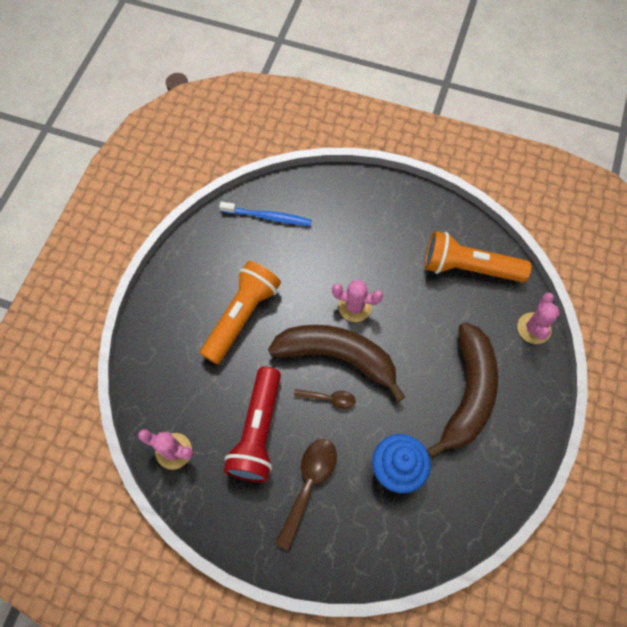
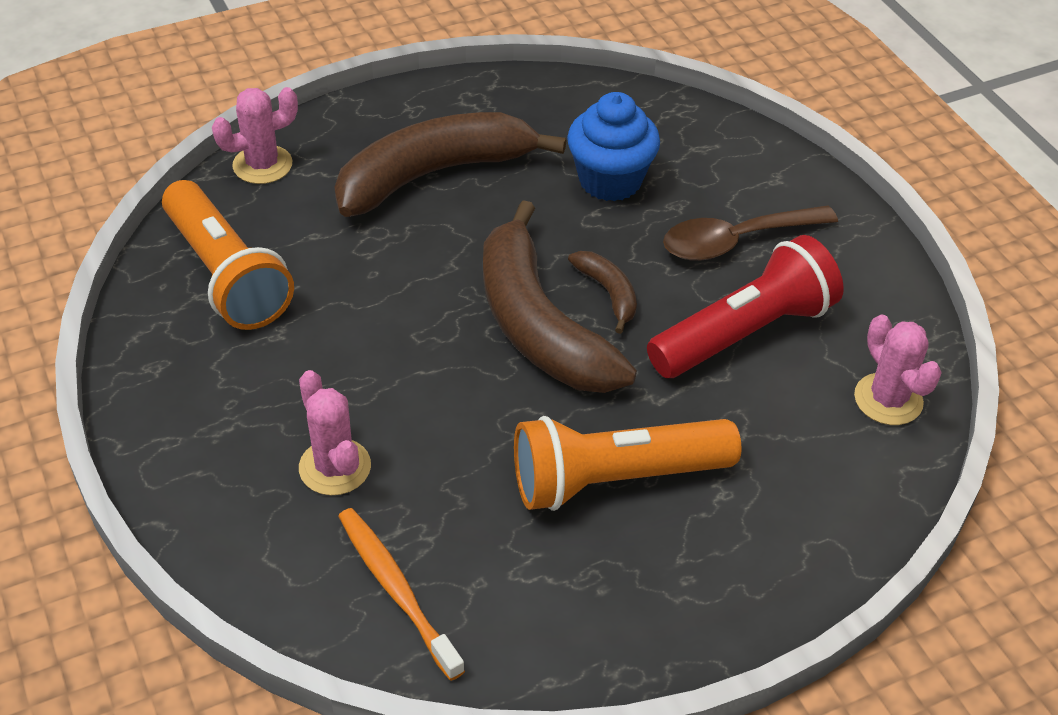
camera: 135 degrees left, 20 degrees down
(268, 217) = (396, 589): blue toothbrush -> orange toothbrush
(329, 399) = (608, 293): brown spoon -> brown banana
(355, 306) = (438, 357): pink cactus -> pink cactus (335, 467)

